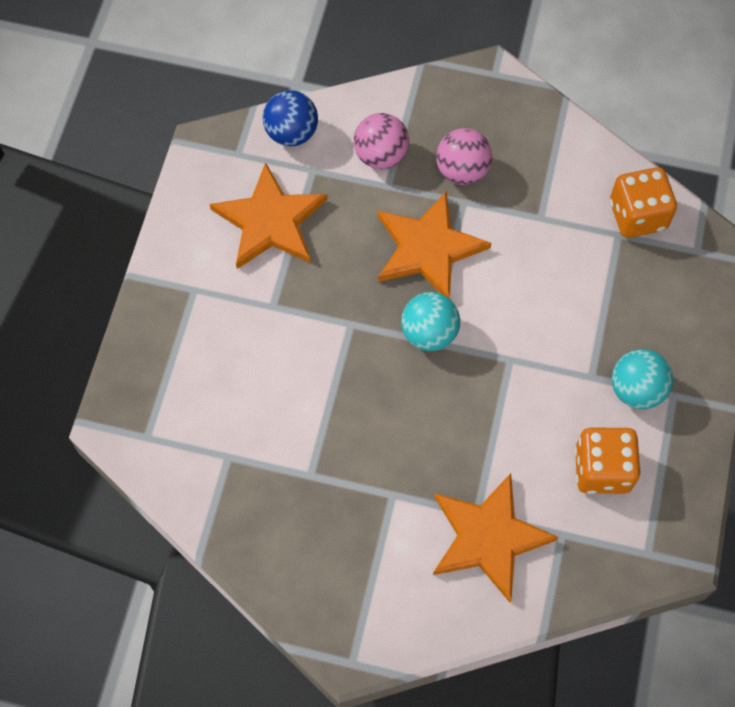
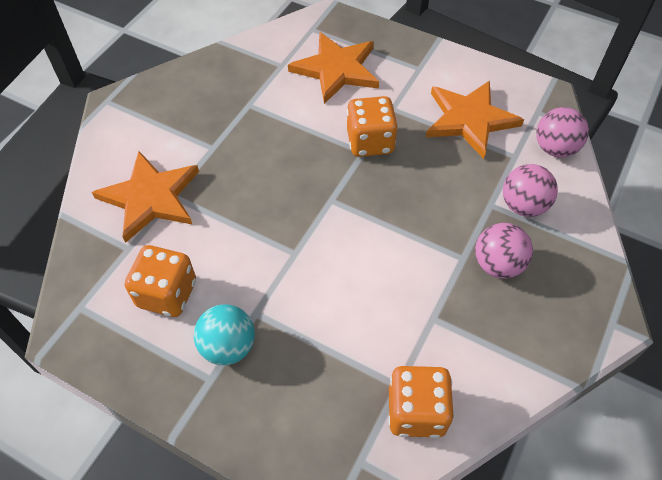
camera: 105 degrees right, 10 degrees down
(291, 133) = (555, 148): blue ball -> pink ball
(334, 319) = (370, 142): none -> orange dice
(428, 248) = (420, 218): orange star -> orange star (336, 69)
(429, 333) = (338, 200): turquoise ball -> none

